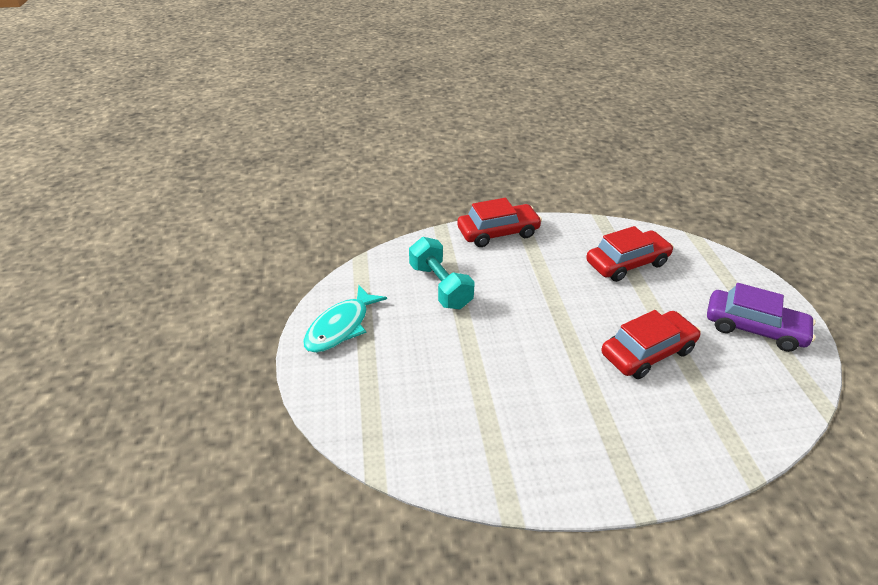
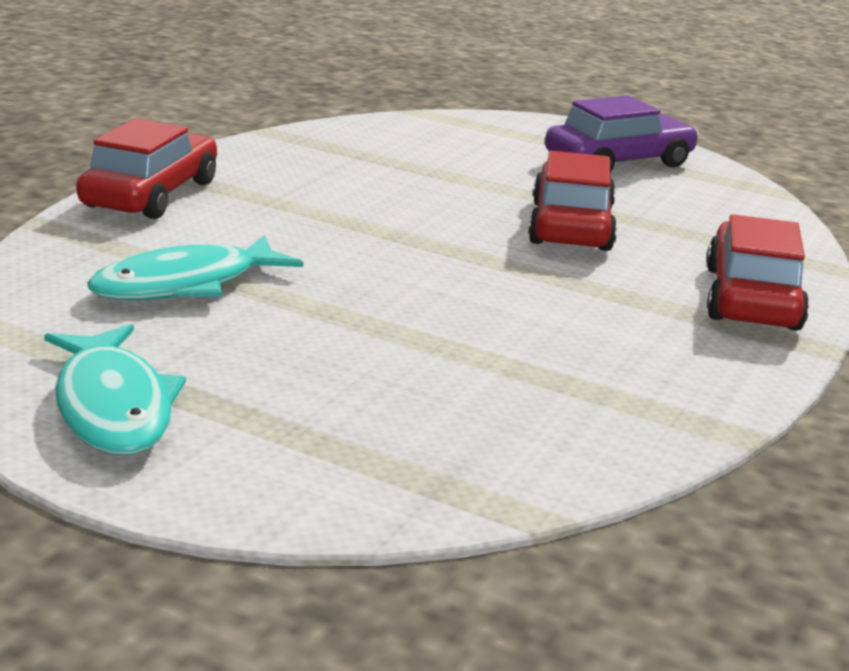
camera: 55 degrees left, 15 degrees down
(440, 286) = (185, 284): turquoise dumbbell -> turquoise fish
(627, 263) = (389, 160): red car -> red car (752, 298)

